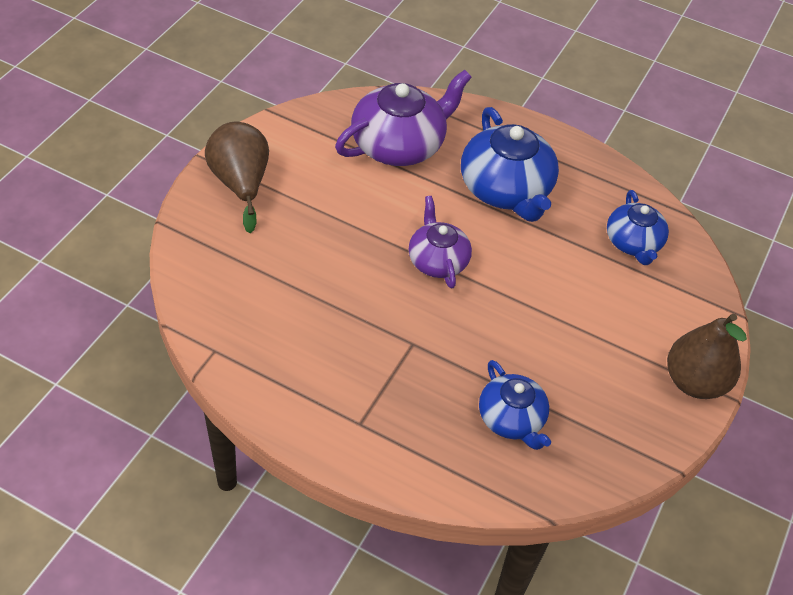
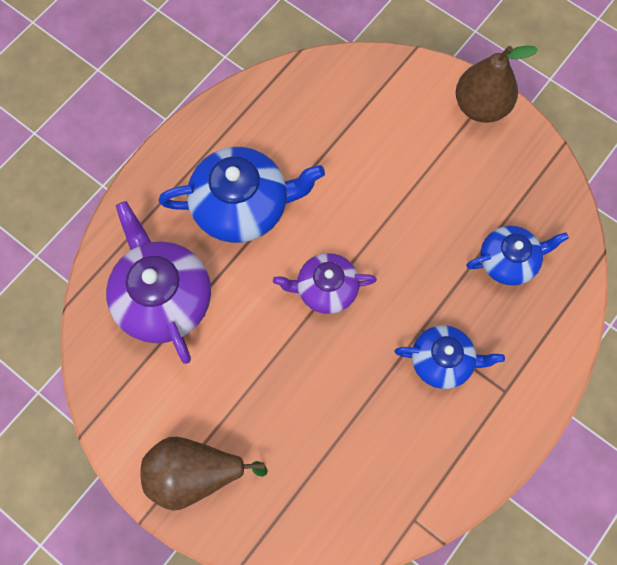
camera: 75 degrees left, 20 degrees up
(633, 243) = (325, 110): blue teapot -> blue teapot (443, 361)

